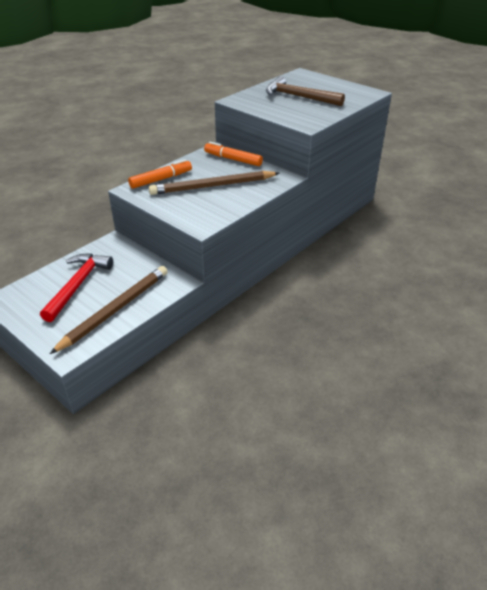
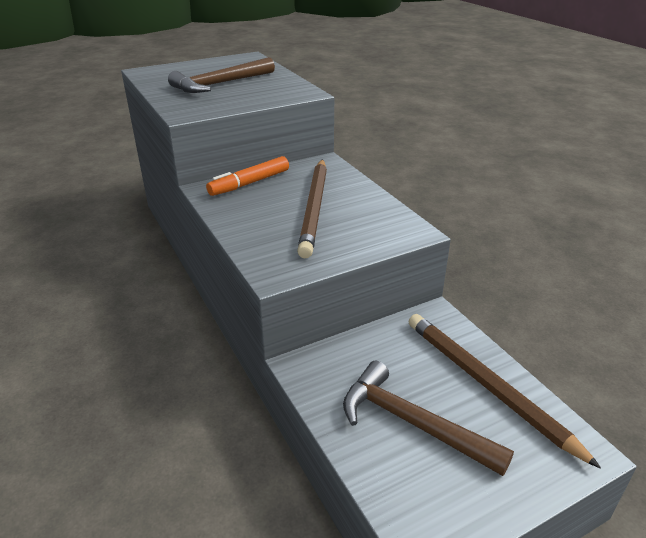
camera: 70 degrees left, 5 degrees down
(78, 285) = (412, 422): red hammer -> brown hammer
(161, 179) = (263, 244): orange marker -> none

